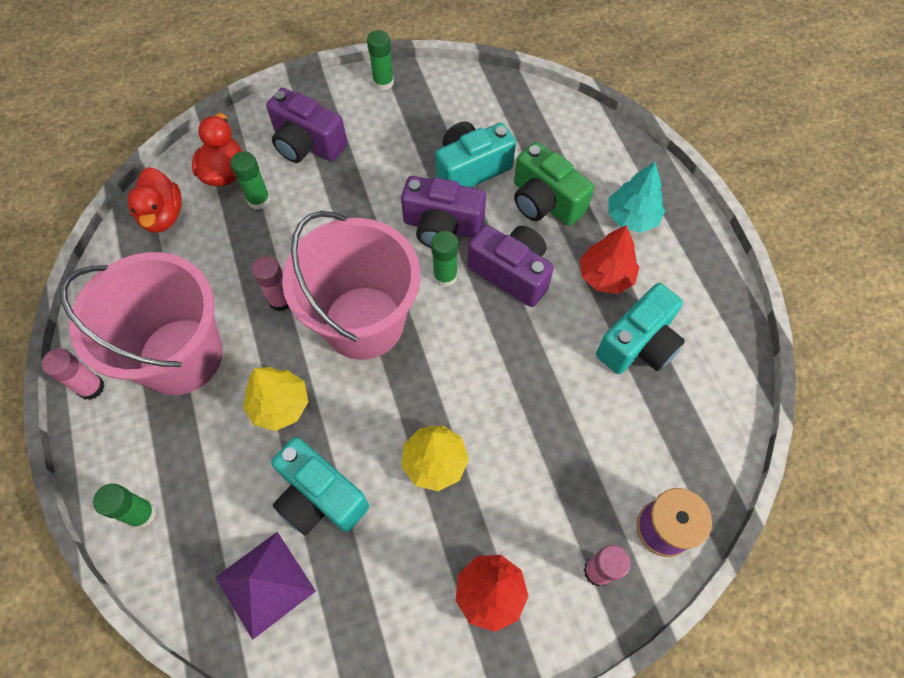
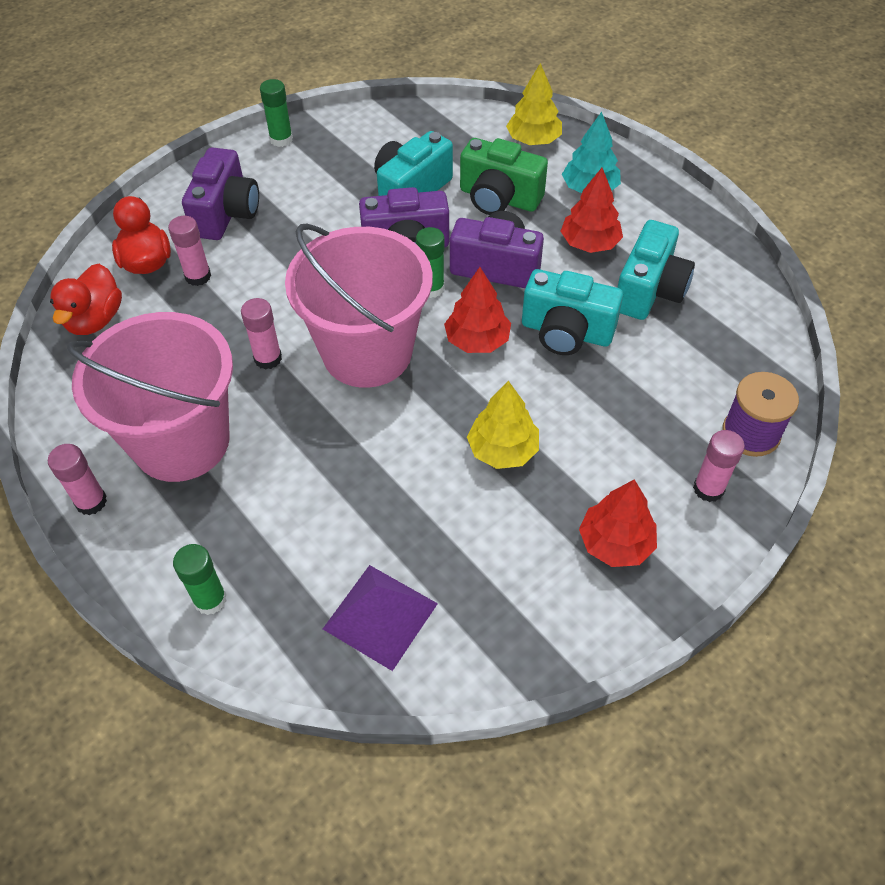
camera: 20 degrees left, 10 degrees down
(163, 215) = (95, 319): red duck -> red duck turned 45 degrees clockwise
(259, 200) = (198, 276): green glue stick -> pink glue stick
(280, 405) = (314, 451): yellow tree -> yellow tree (533, 140)
(307, 144) = (226, 213): purple camera -> purple camera turned 90 degrees counterclockwise
(319, 497) = (399, 519): turquoise camera -> turquoise camera (566, 332)
(461, 343) = (477, 340): none -> red tree

